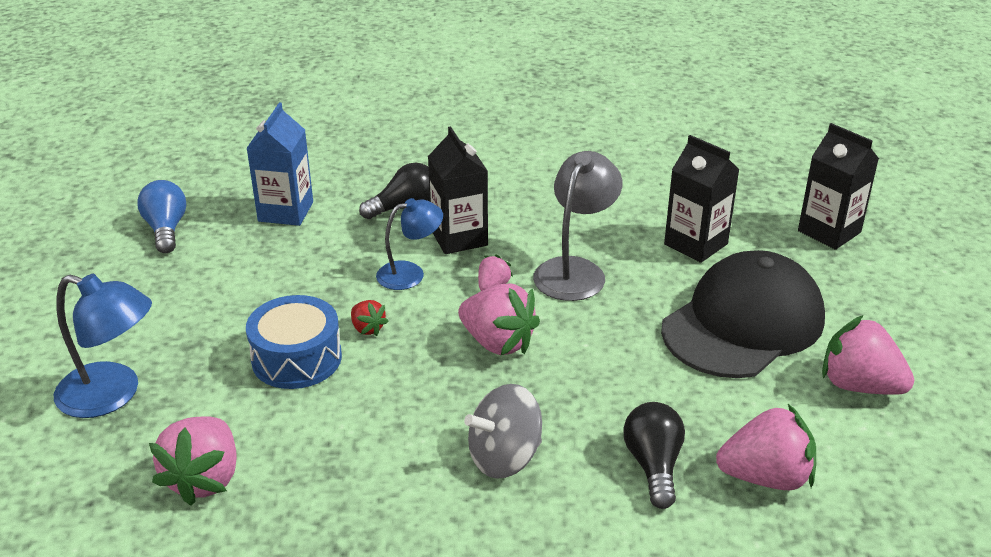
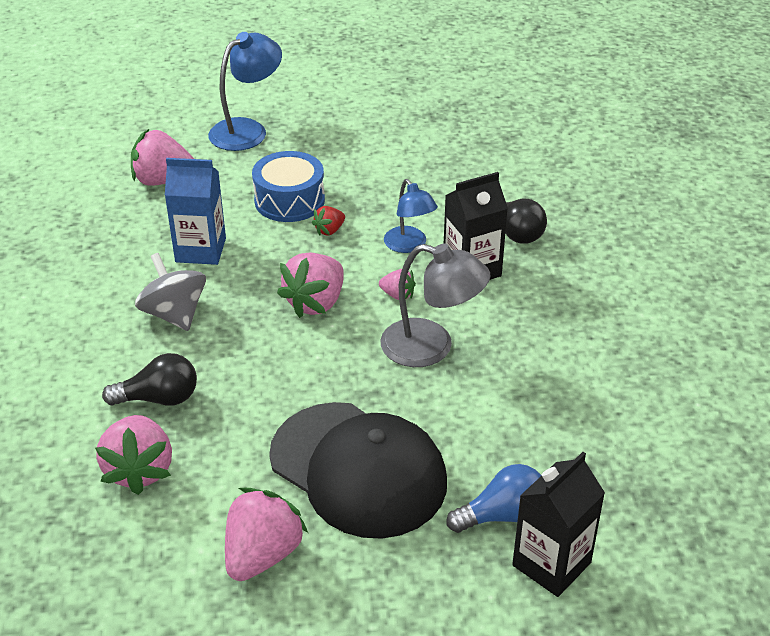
camera: 85 degrees right, 5 degrees up
(112, 395) = (247, 130): blue lamp -> blue lamp turned 150 degrees counterclockwise
(166, 229) = (449, 115): blue light bulb -> blue light bulb (502, 515)
(285, 211) = (490, 167): blue carton -> blue carton (200, 250)
(695, 244) = (497, 438): black carton -> none

